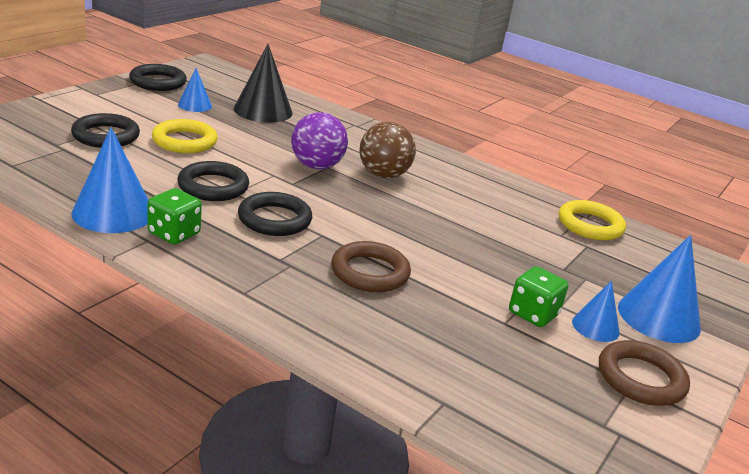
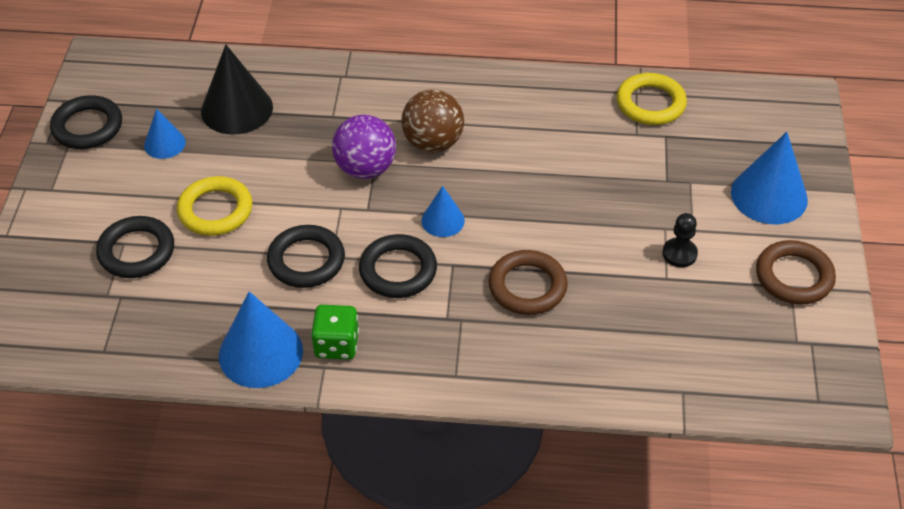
camera: 25 degrees left, 20 degrees up
(533, 314) = (679, 254): green dice -> black pawn
(595, 327) = (732, 238): blue cone -> blue cone (443, 220)

